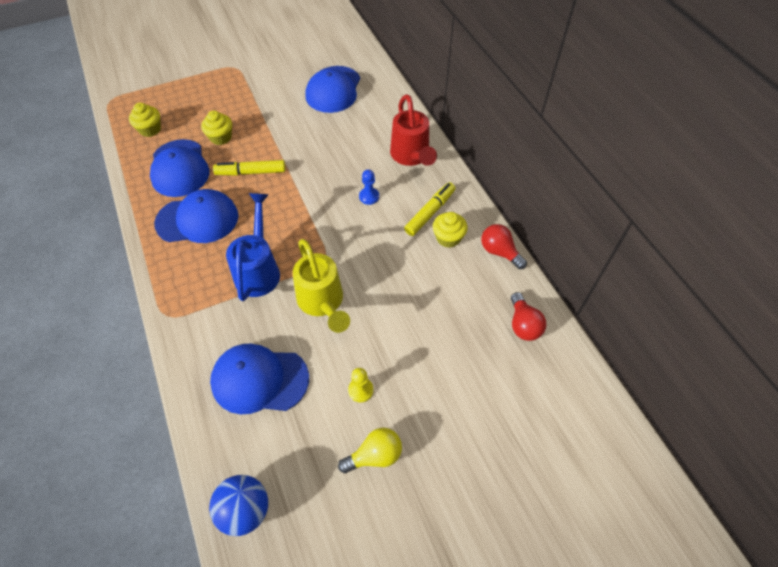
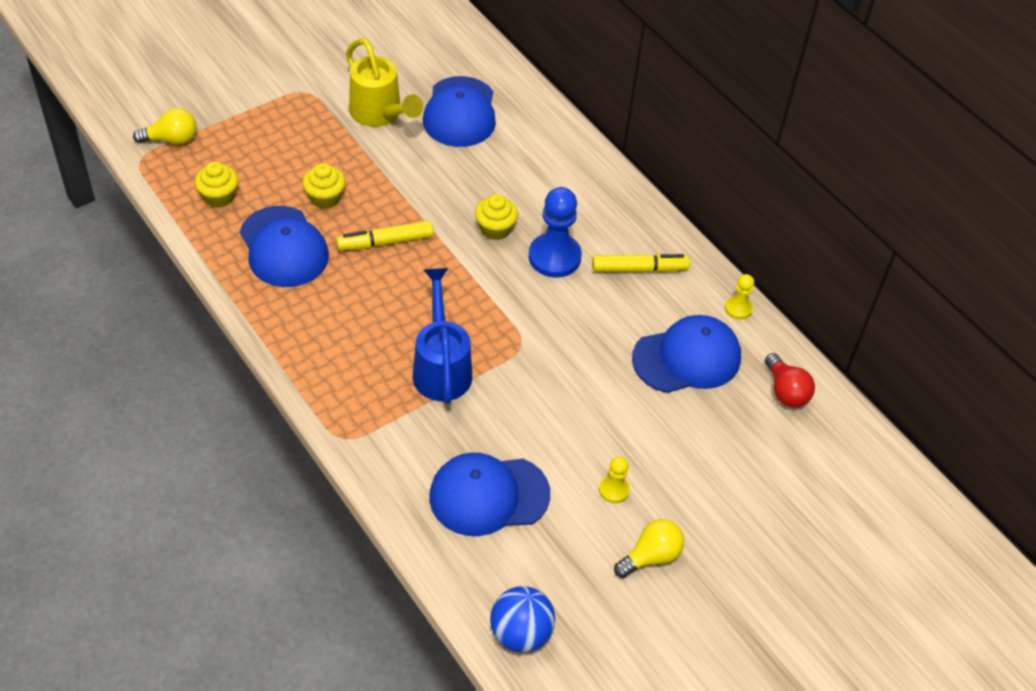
camera: 15 degrees left, 5 degrees down
(135, 89) = (171, 139): none -> yellow light bulb
(197, 219) = (336, 313): blue cap -> blue cap (687, 358)
(323, 303) = (537, 397): yellow watering can -> yellow watering can (380, 115)
(369, 196) = (554, 257): blue pawn -> blue pawn, size x1.95
(411, 157) = (595, 197): red watering can -> none
(430, 213) = (639, 269): yellow marker -> yellow marker turned 60 degrees clockwise
(448, 238) = (670, 298): yellow cupcake -> yellow cupcake (495, 229)
(499, 252) = (738, 308): red light bulb -> yellow pawn

